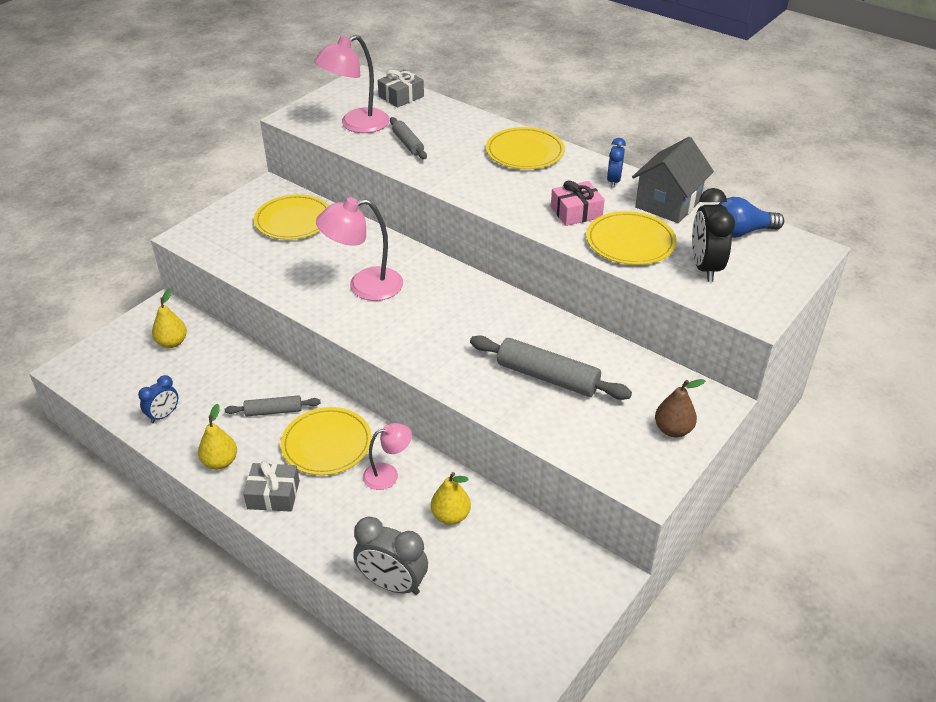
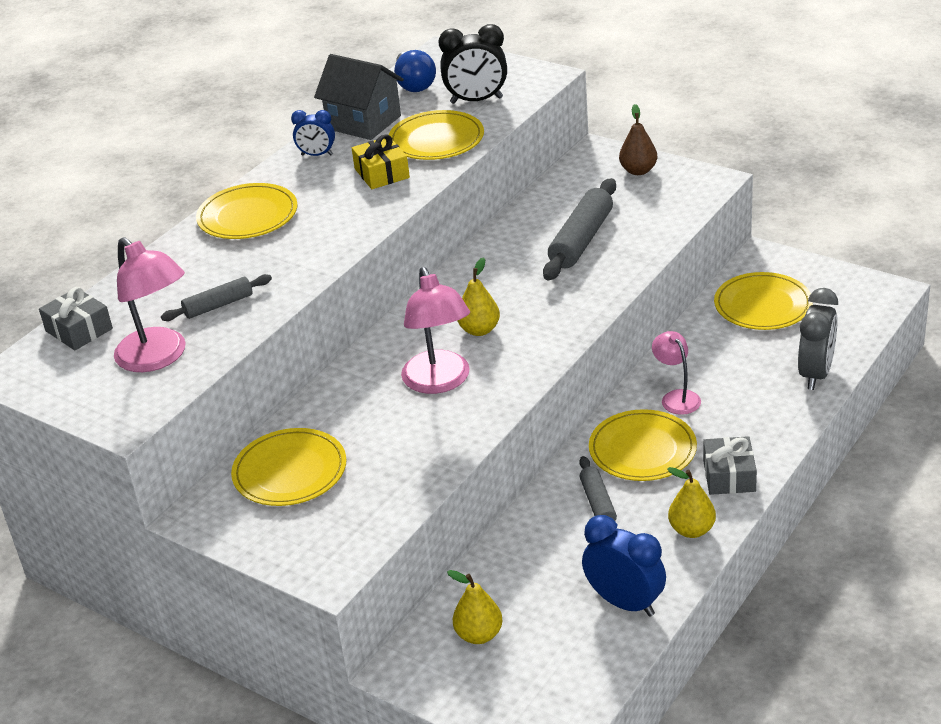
camera: 90 degrees left, 5 degrees down
(163, 415) = (625, 603): blue clock -> blue clock, size x1.66
(450, 516) = (721, 349): yellow pear -> yellow pear (479, 330)
(516, 561) = (763, 305): none -> yellow plate
(576, 212) = (382, 173): pink gift -> yellow gift

